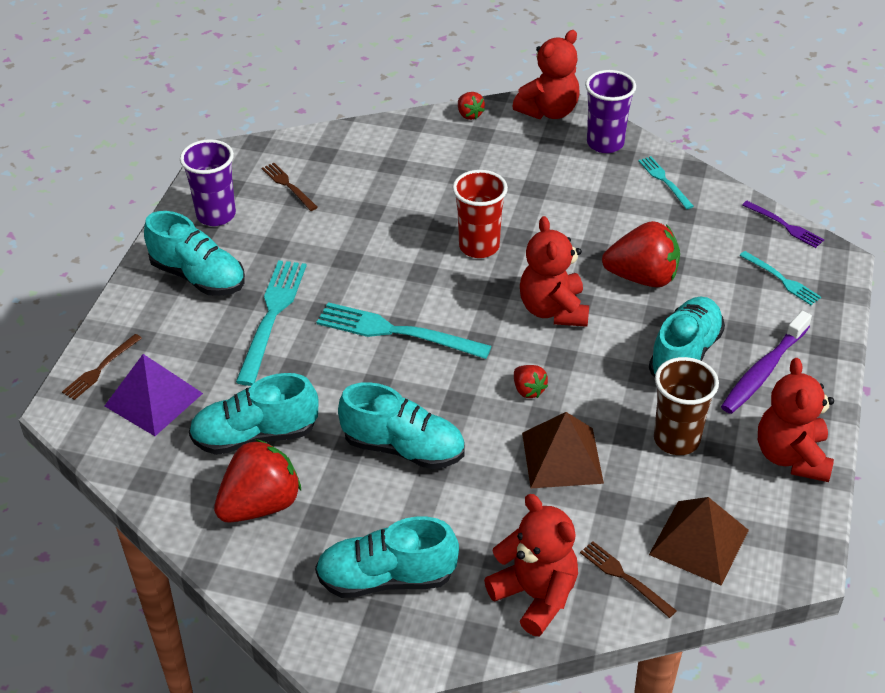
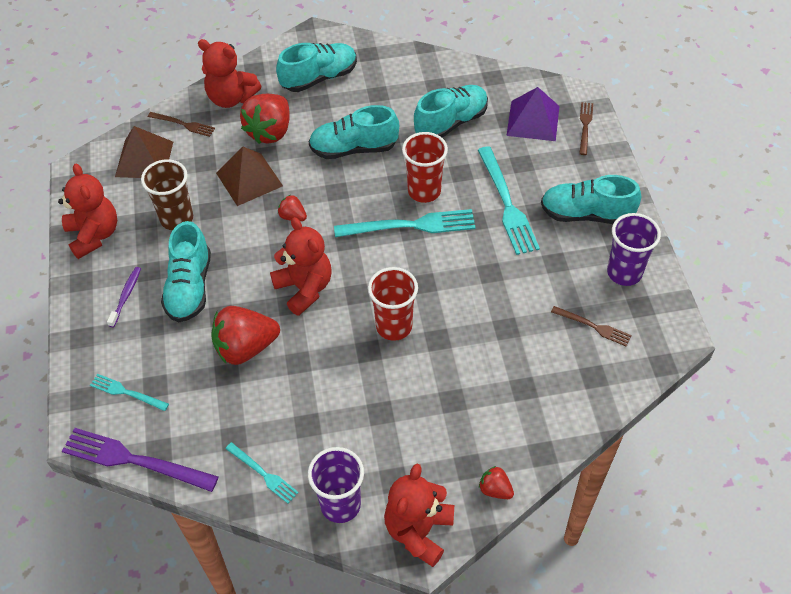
camera: 155 degrees right, 10 degrees up
(260, 505) = (416, 88): red strawberry -> red strawberry (270, 132)
(354, 363) = (424, 191): none -> red cup
(763, 370) = (126, 296): purple toothbrush -> purple toothbrush, size x0.59
(784, 226) = (134, 460): purple fork -> purple fork, size x1.83

